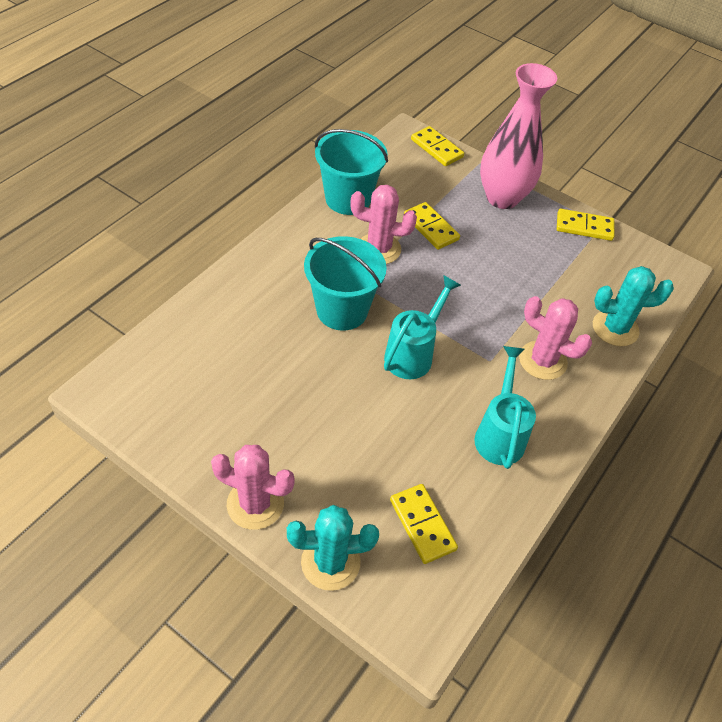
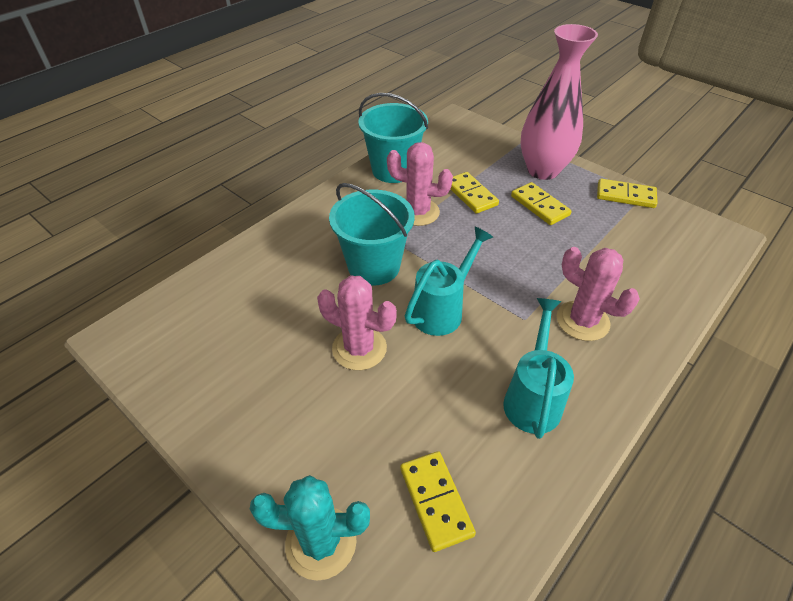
camera: 10 degrees right, 5 degrees down
(255, 504) = (247, 465): pink cactus -> pink cactus (359, 348)
(437, 148) = (481, 130): yellow domino -> yellow domino (540, 206)
(615, 328) = (662, 290): turquoise cactus -> none

